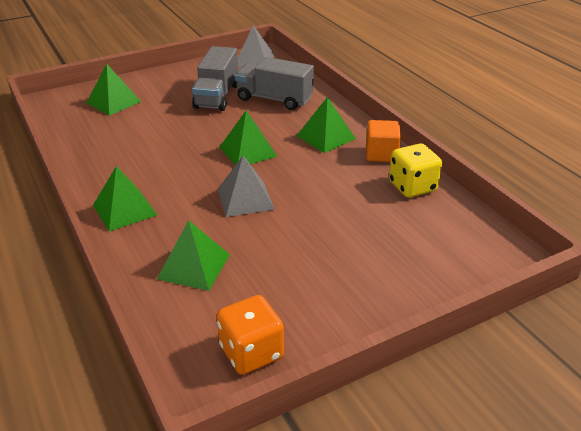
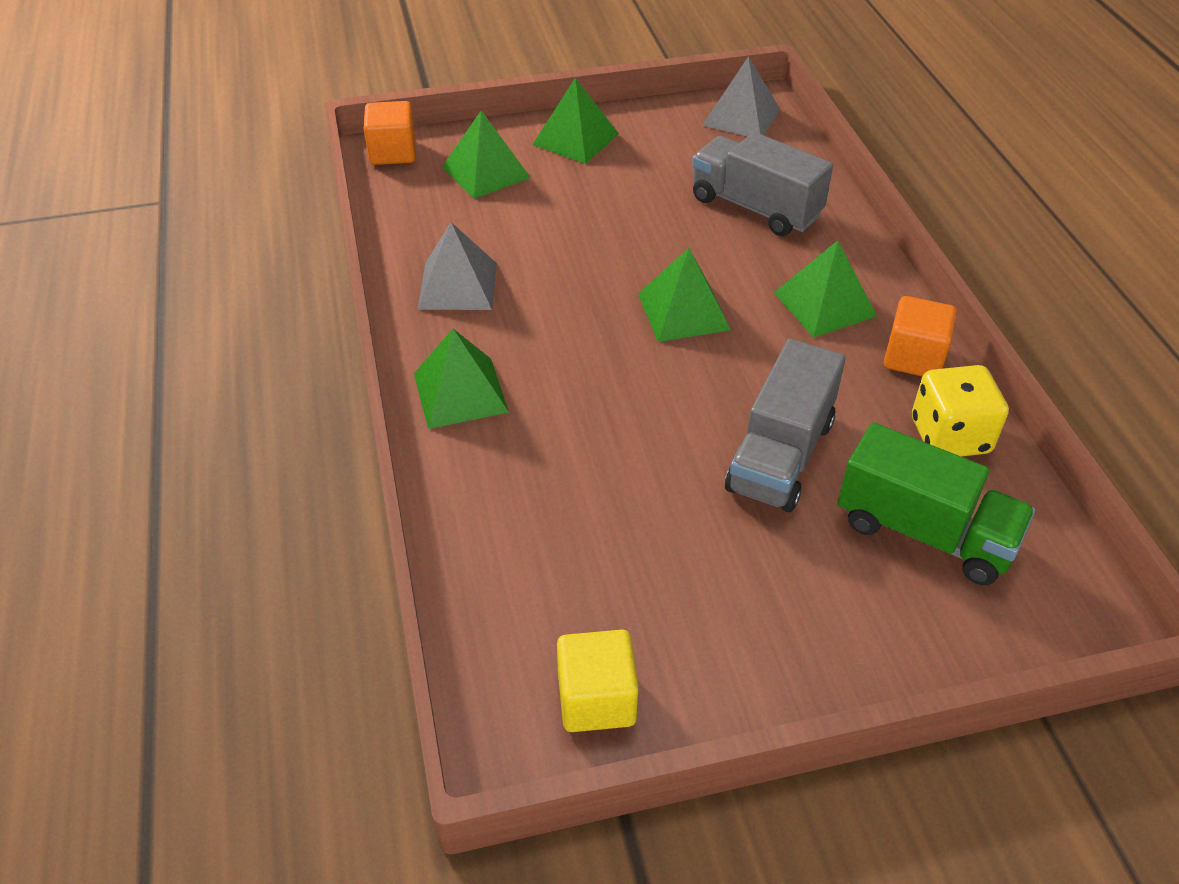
camera: 15 degrees right, 10 degrees up
(54, 100) = (393, 153): none -> orange cube
(194, 266) = (544, 522): green pyramid -> green pyramid (576, 139)
(217, 96) = (659, 186): grey truck -> grey truck (780, 455)
(245, 199) = (656, 407): grey pyramid -> grey pyramid (457, 285)
(251, 352) = (596, 699): orange dice -> yellow cube
(414, 233) = (924, 532): none -> green truck

